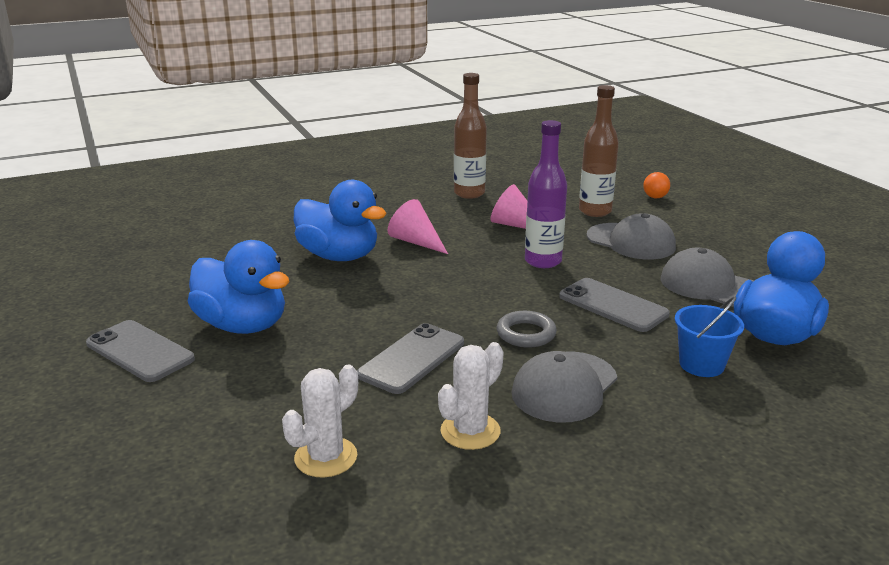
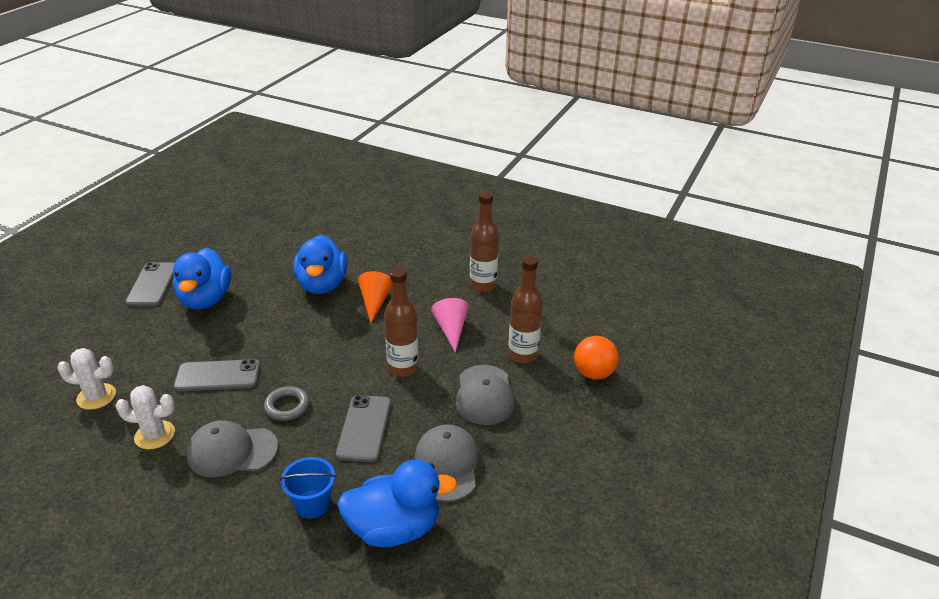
camera: 50 degrees right, 10 degrees up
(416, 242) = (375, 302): pink cone -> orange cone
(543, 261) = (403, 368): purple bottle -> brown bottle
(655, 197) = (593, 373): orange ball -> orange ball, size x1.68

